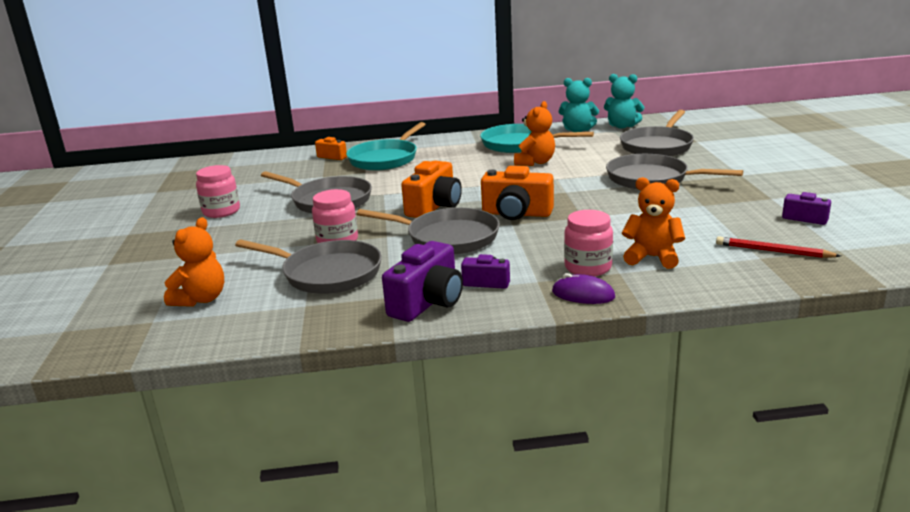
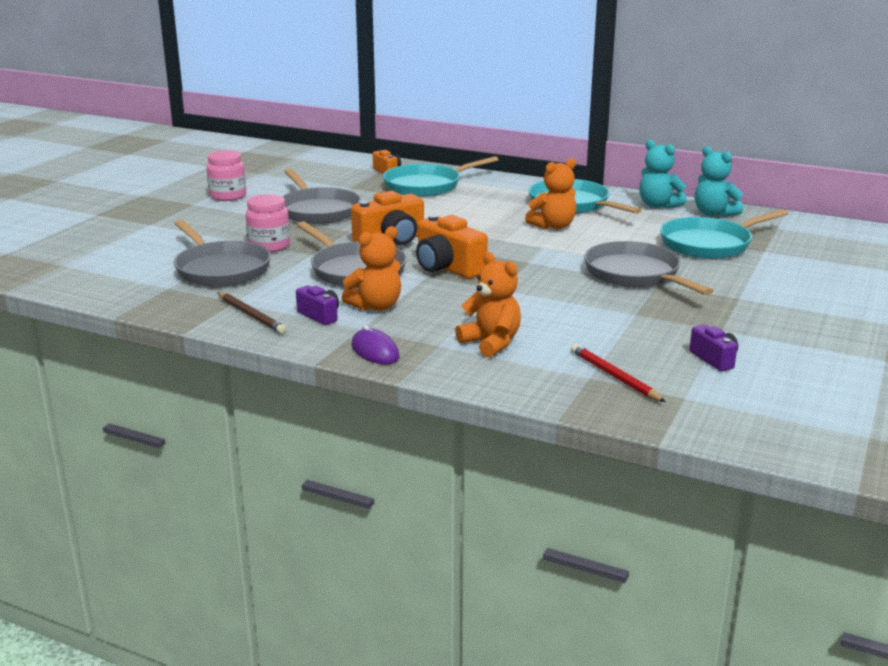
camera: 30 degrees right, 0 degrees up
(201, 299) = (112, 260): orange teddy bear -> orange teddy bear (376, 306)
(428, 302) = (251, 315): purple camera -> brown pencil
(588, 267) = (420, 332): pink jar -> none
(657, 146) = (709, 244): grey pan -> turquoise pan

